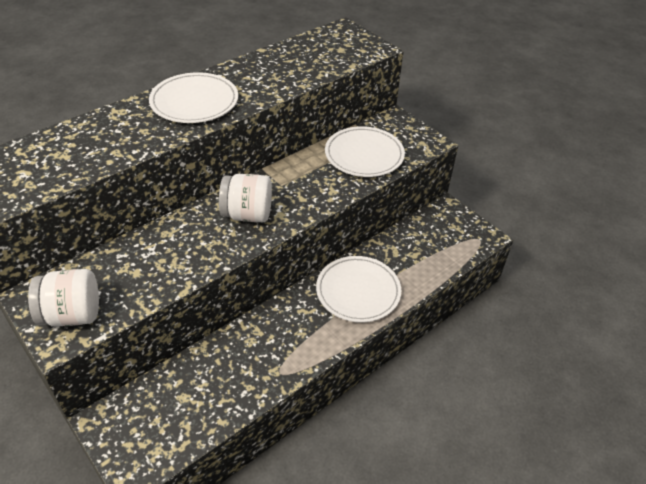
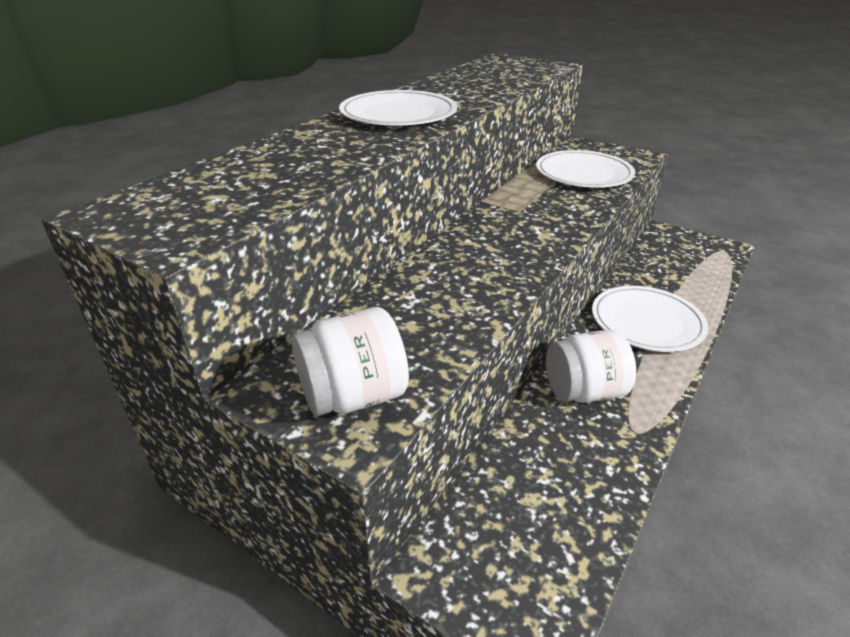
camera: 15 degrees left, 10 degrees down
(247, 214) = (506, 241): white jar -> white jar (584, 391)

